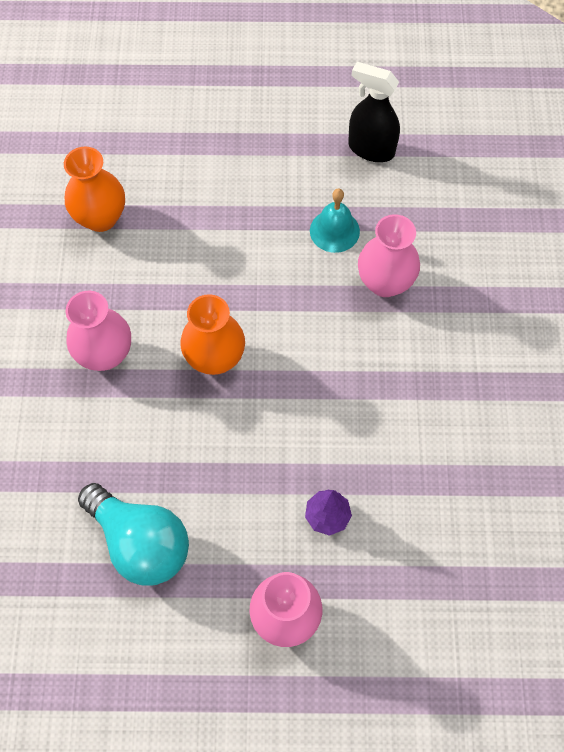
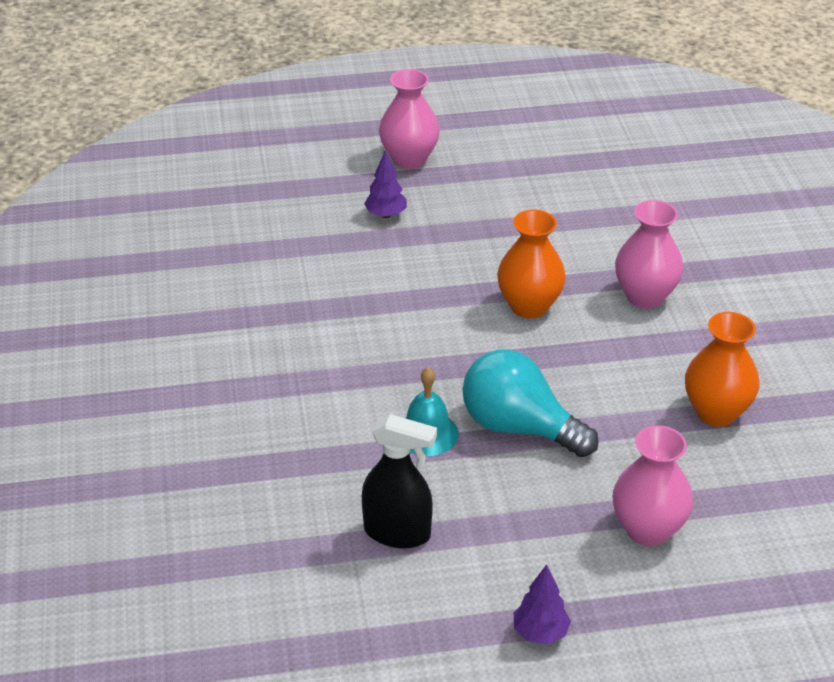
camera: 170 degrees right, 25 degrees down
(141, 542) = (548, 183): turquoise light bulb -> turquoise light bulb (519, 427)
(290, 67) = (540, 633): none -> purple tree
(385, 282) = (357, 390): pink vase -> pink vase (647, 529)

